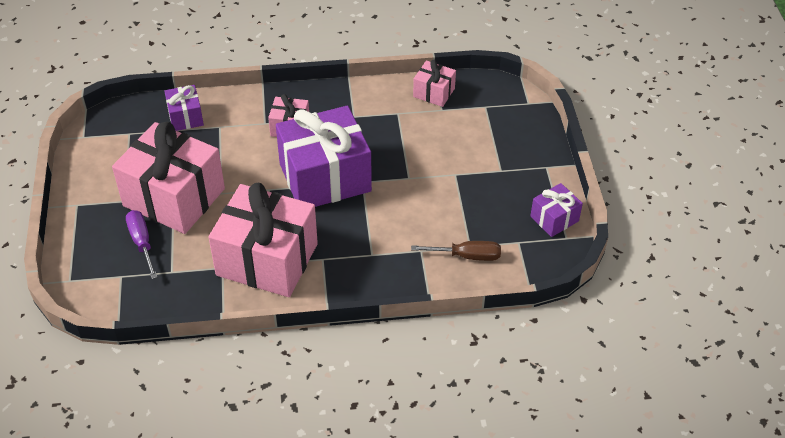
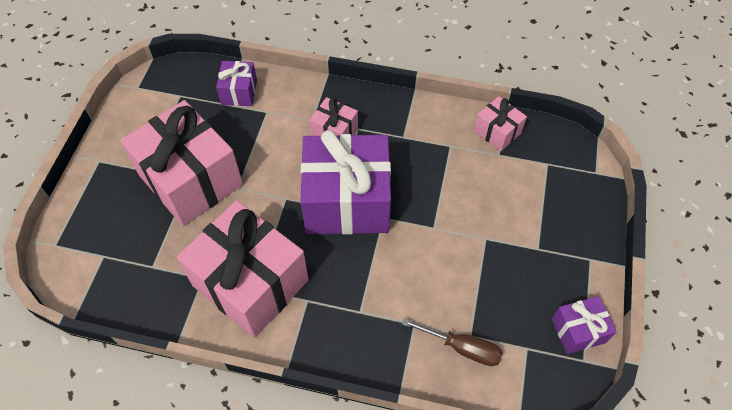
camera: 20 degrees right, 10 degrees up
(142, 243) = (139, 223): purple screwdriver -> none

